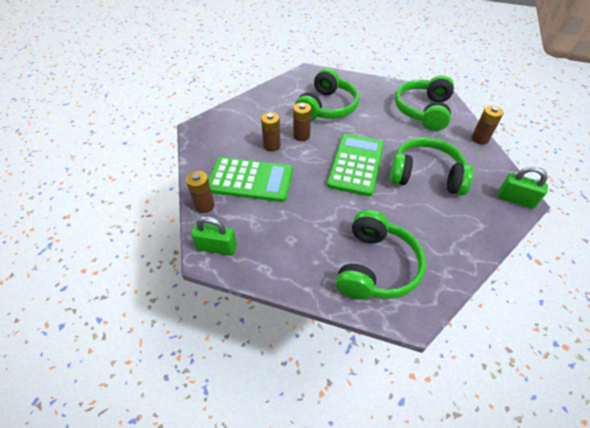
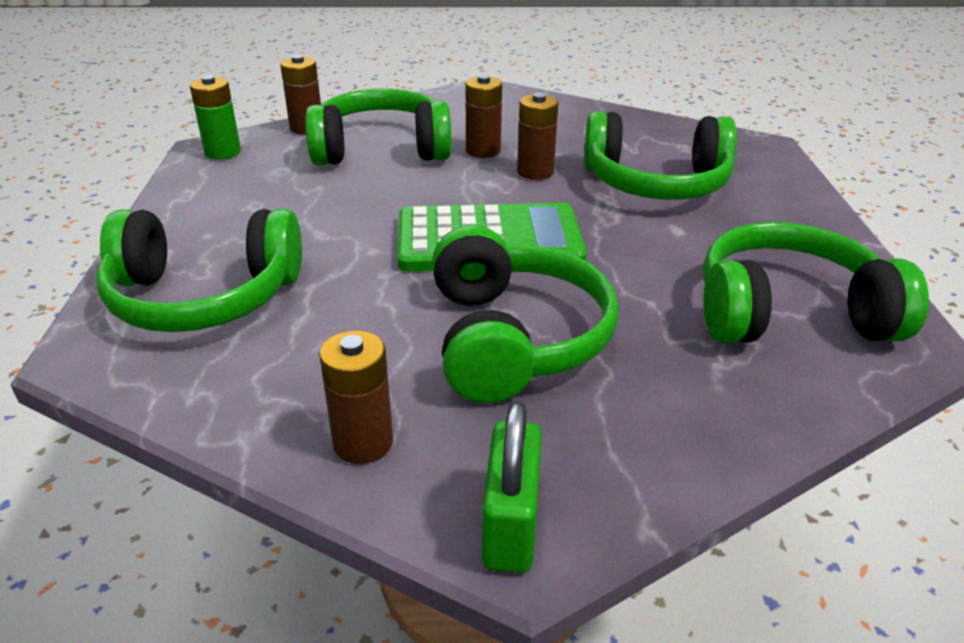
camera: 70 degrees right, 15 degrees down
(217, 247) = (223, 152): green padlock -> green battery
(250, 180) = (381, 149): green calculator -> green headphones
(480, 139) = (759, 434): brown battery -> brown battery (363, 443)

